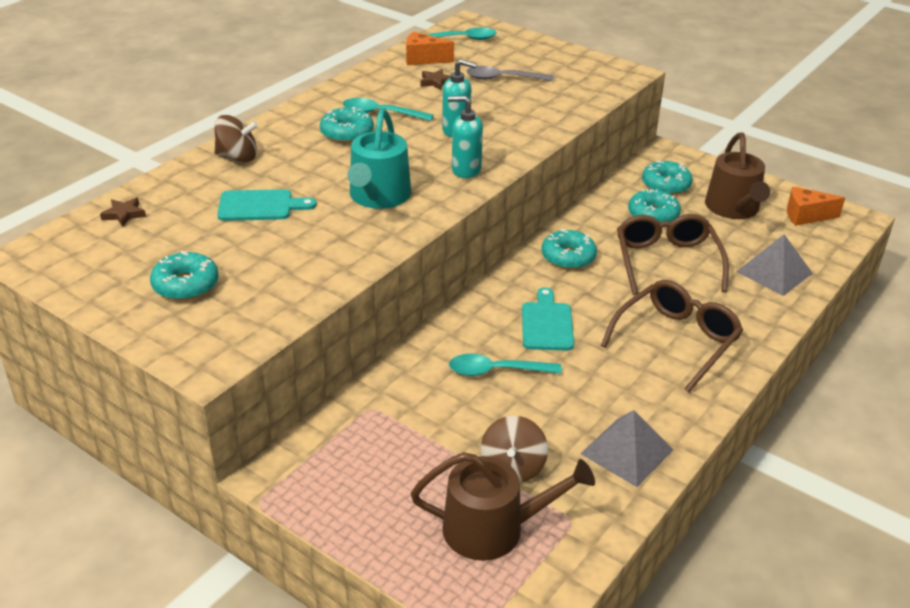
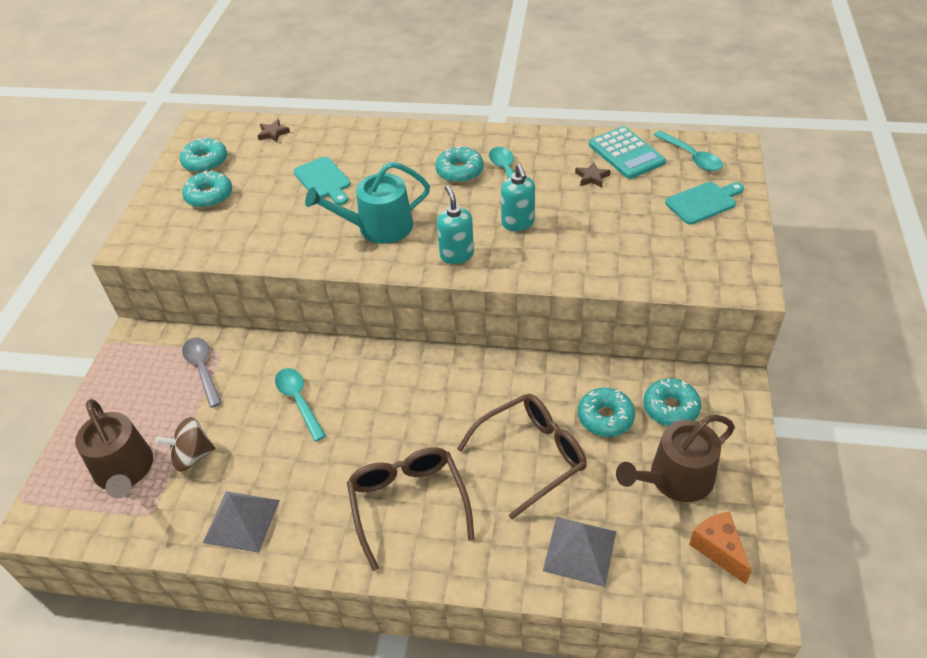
camera: 65 degrees right, 10 degrees up
(237, 157) = (380, 140): brown spinning top -> none
(423, 59) = (626, 153): orange cheese -> turquoise calculator
(503, 78) = (641, 211): grey spoon -> grey spoon (203, 369)
(547, 323) = (378, 407): turquoise cutting board -> turquoise cutting board (703, 202)
(568, 257) = (485, 383): turquoise donut -> turquoise donut (205, 162)
(675, 341) = (408, 505): brown glasses -> brown glasses turned 120 degrees counterclockwise

